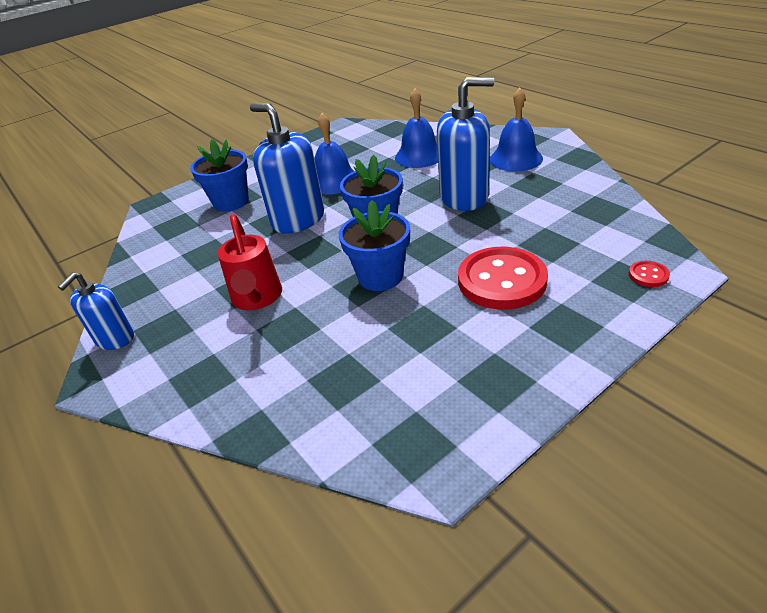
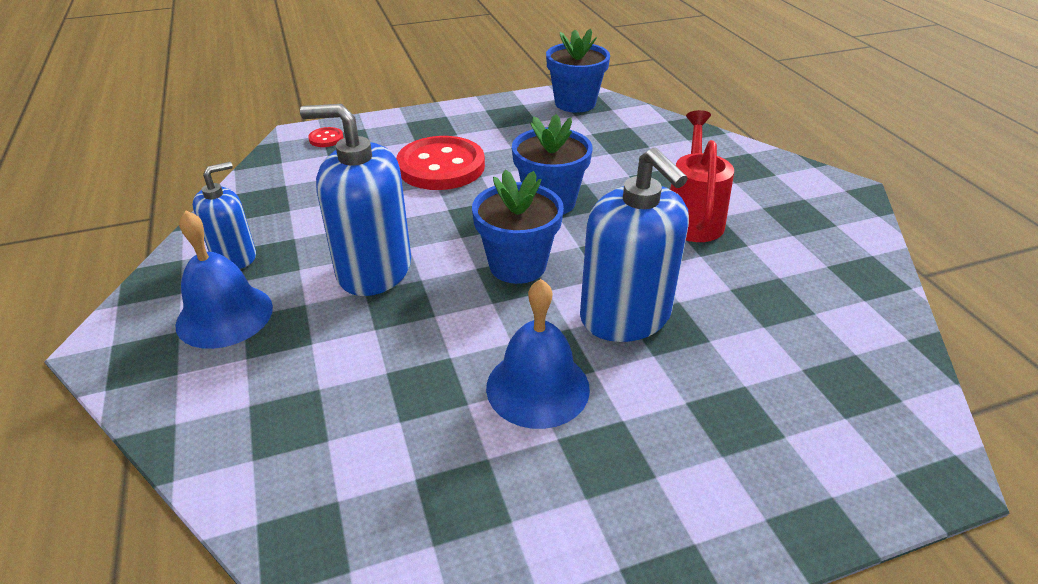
camera: 165 degrees left, 0 degrees up
(115, 338) = (854, 221): blue soap dispenser -> blue soap dispenser (234, 256)
(231, 202) = (749, 409): blue flower pot -> blue flower pot (575, 103)
(419, 156) = (347, 394): blue bell -> none

